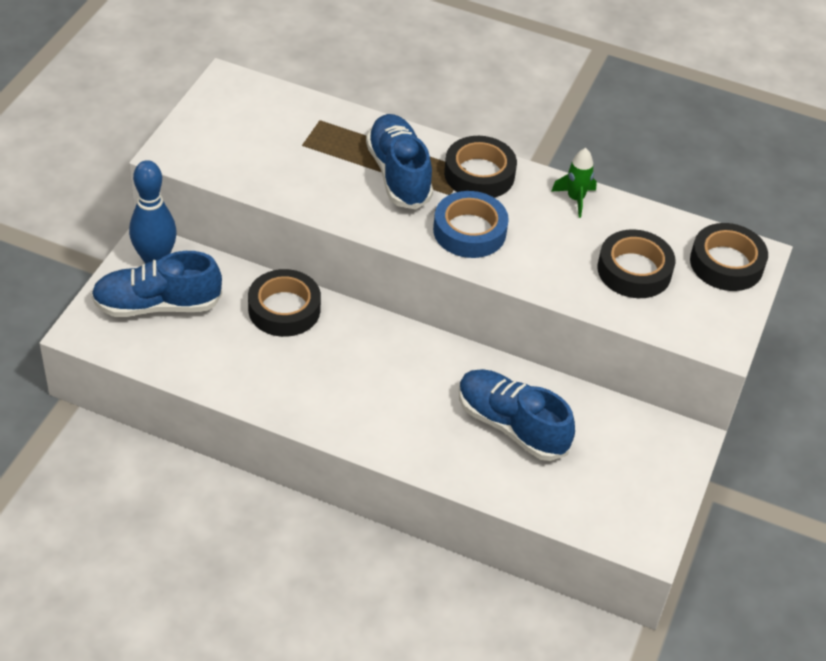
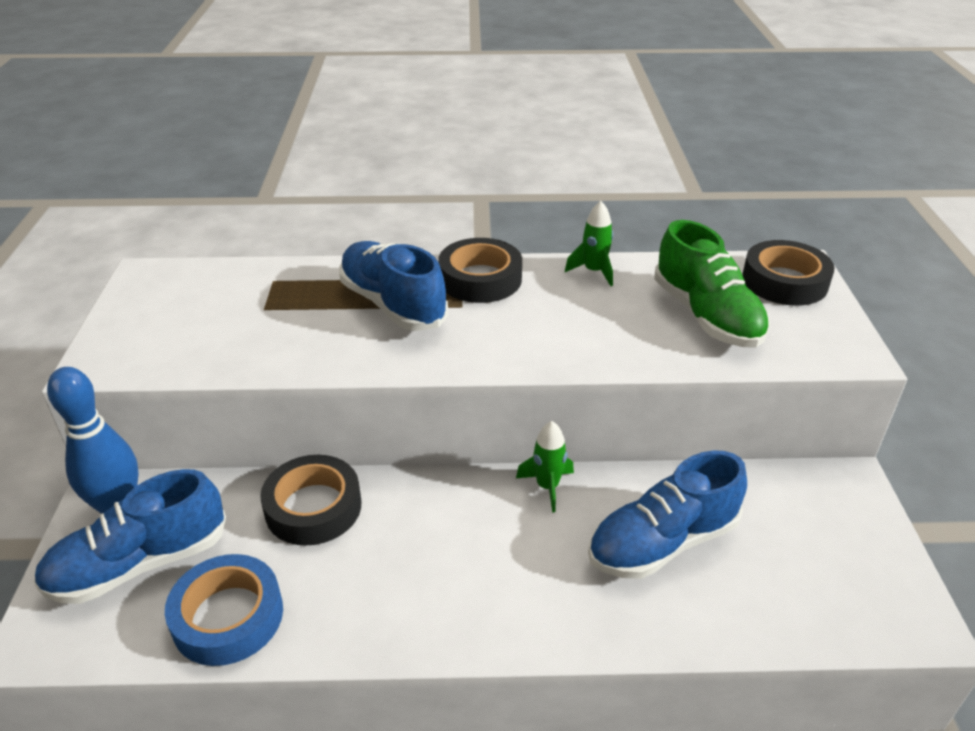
camera: 20 degrees left, 10 degrees down
(456, 357) = (547, 487): none -> green rocket
(469, 231) = (508, 334): blue tape -> blue tape (228, 617)
(511, 426) = (662, 542): blue shoe -> blue shoe turned 45 degrees counterclockwise
(634, 270) = (706, 316): black tape -> green shoe

